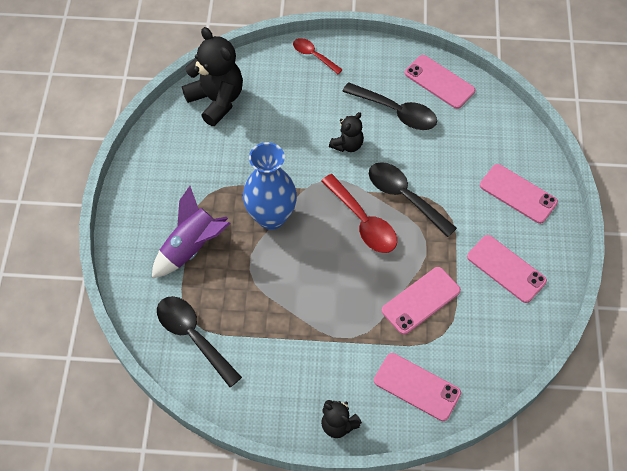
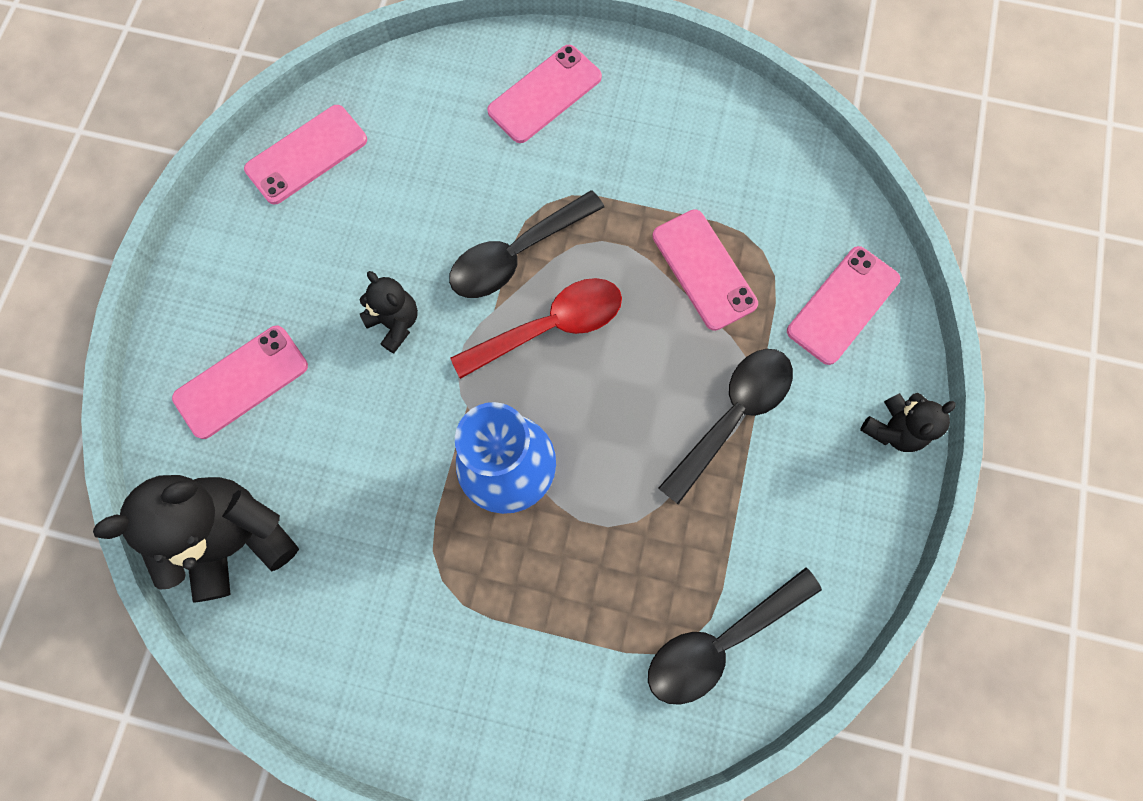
camera: 80 degrees left, 15 degrees up
(192, 247) = (547, 623): purple rocket -> none
(313, 56) = (188, 345): red spoon -> none
(396, 112) = (349, 233): black spoon -> black spoon (732, 415)
(506, 269) = (669, 141): pink phone -> pink phone (241, 382)

